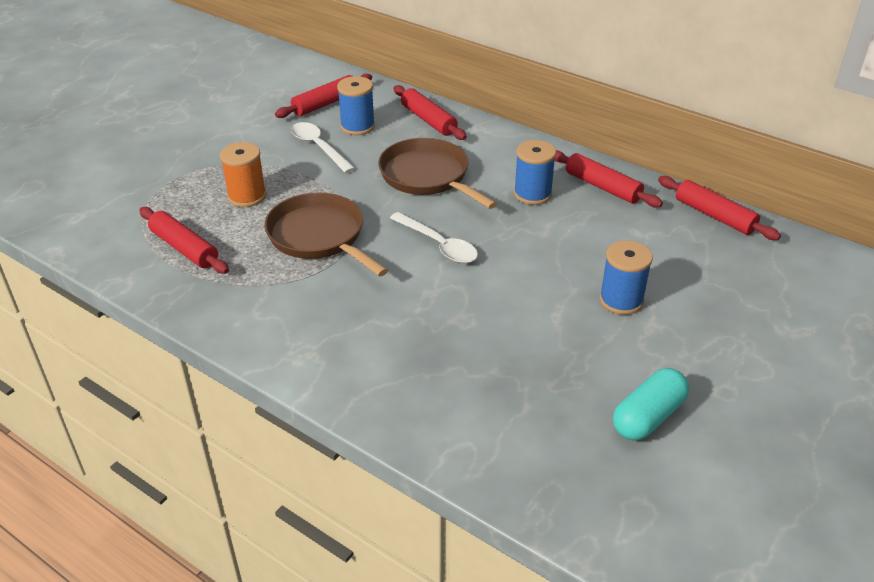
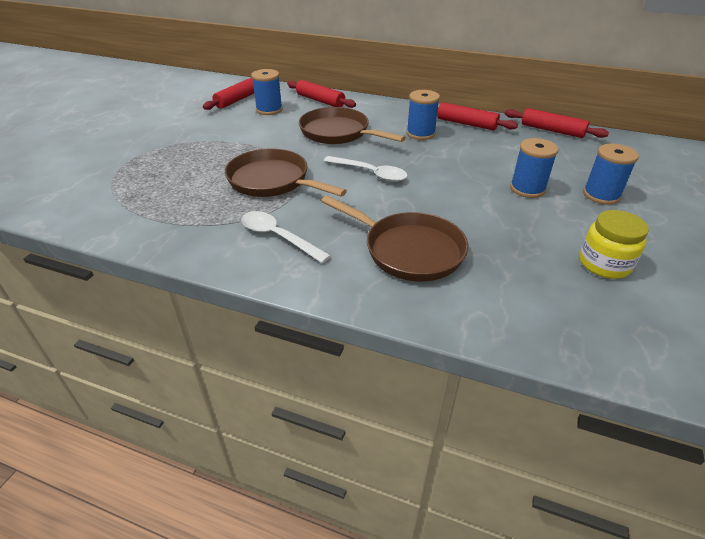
camera: 15 degrees left, 0 degrees up
(184, 248) = (158, 205): red rolling pin -> none
(247, 196) = (199, 162): orange spool -> none
(318, 147) = (244, 125): white spoon -> white spoon (278, 237)
(431, 356) = (408, 250): none -> brown pan
(648, 417) = (604, 264): turquoise capsule -> yellow jar
(711, 326) = (601, 195): none -> blue spool

